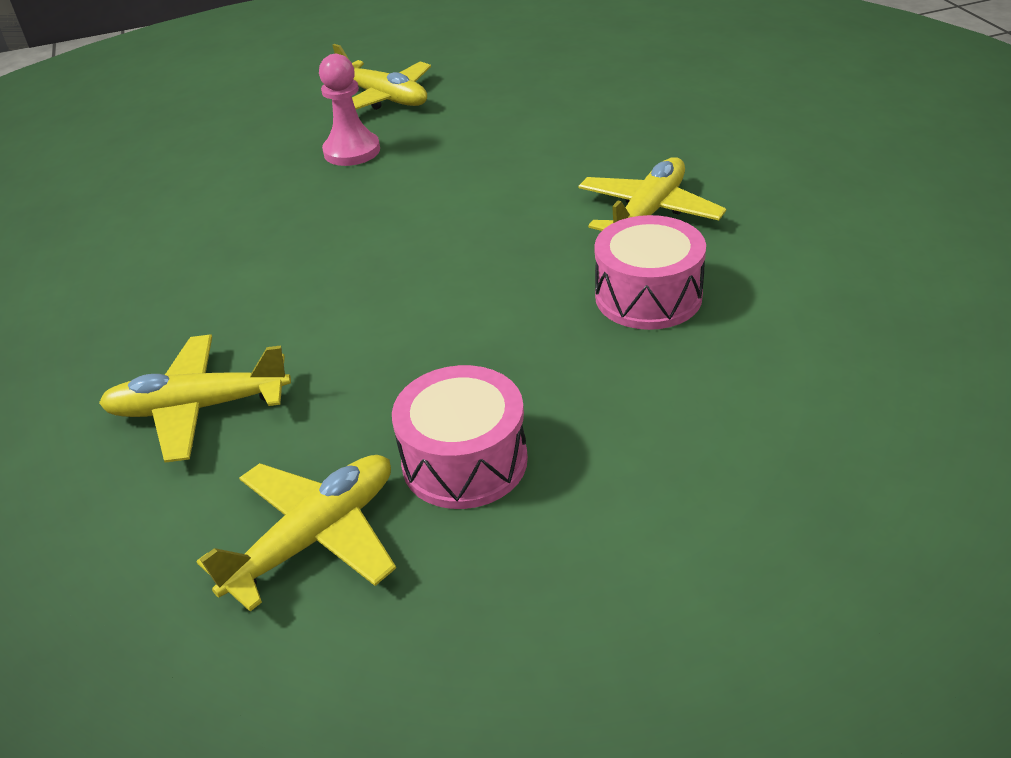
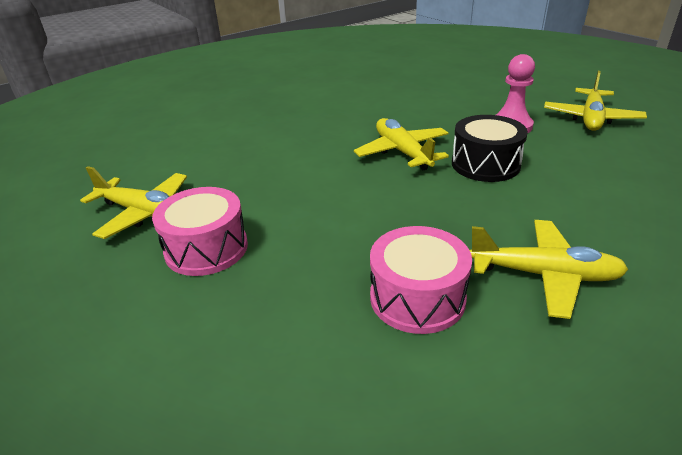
camera: 70 degrees right, 5 degrees down
(198, 408) = (241, 153): yellow plane -> yellow plane (402, 152)
(428, 193) = (485, 164): none -> black drum

